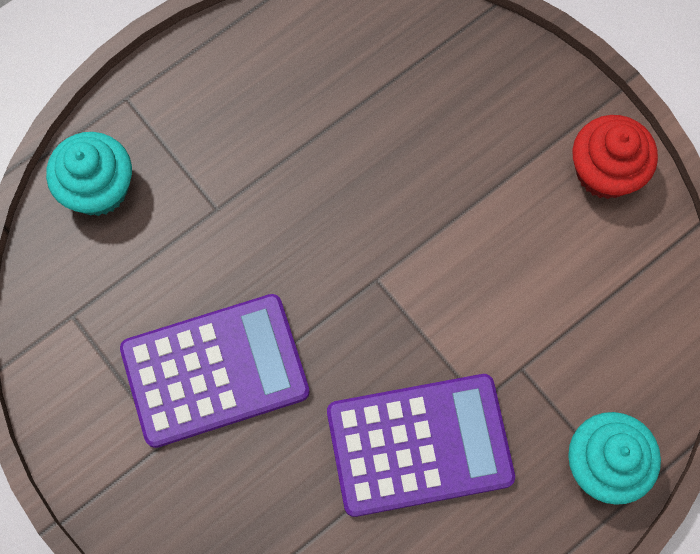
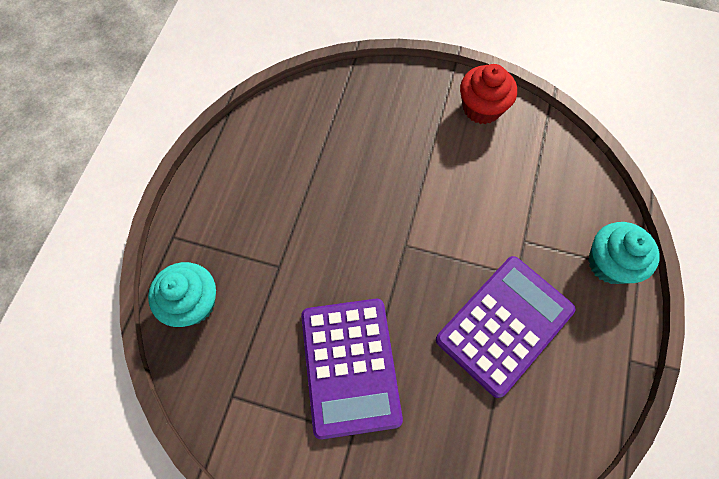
camera: 35 degrees left, 5 degrees down
(215, 370) = (350, 366): purple calculator -> purple calculator turned 135 degrees clockwise

